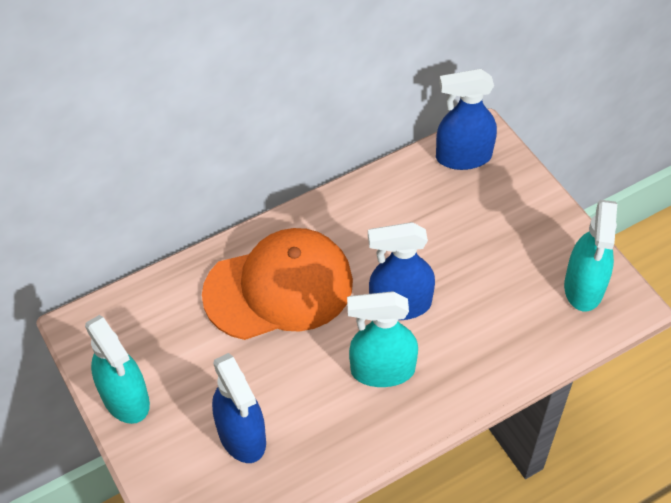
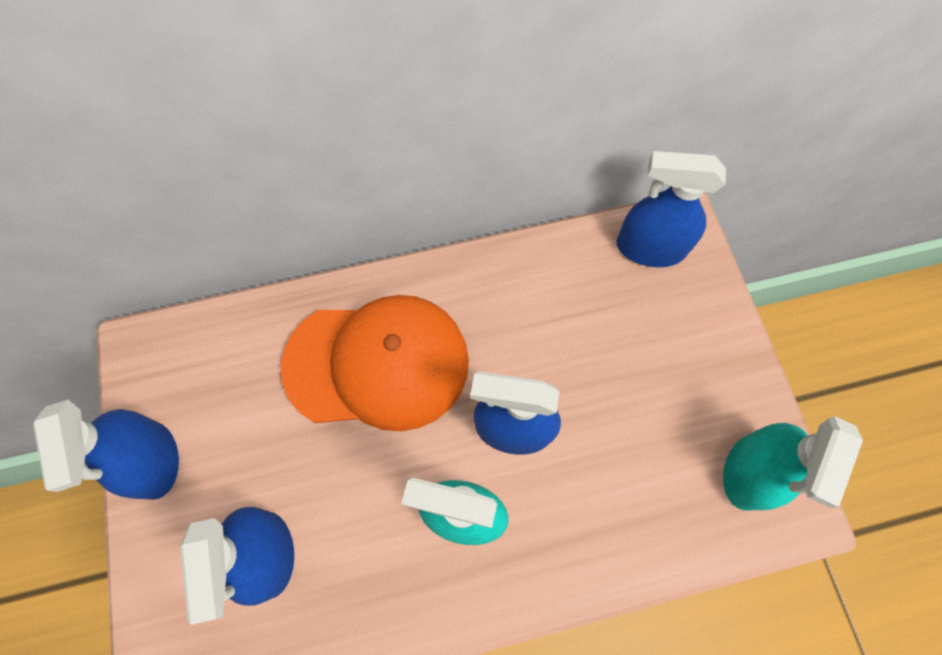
camera: 15 degrees right, 15 degrees up
(126, 399) = (154, 460): turquoise spray bottle -> blue spray bottle

